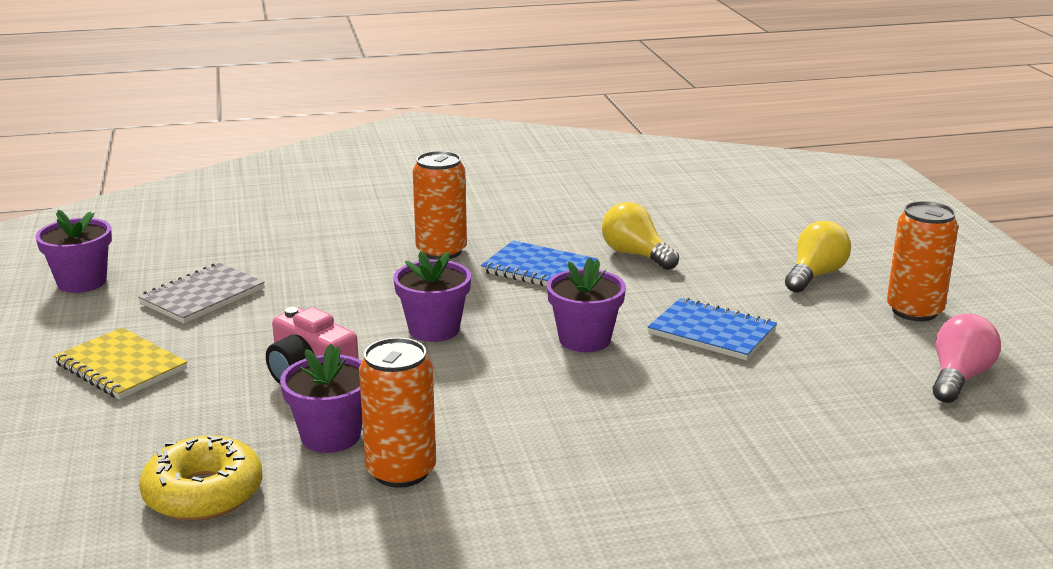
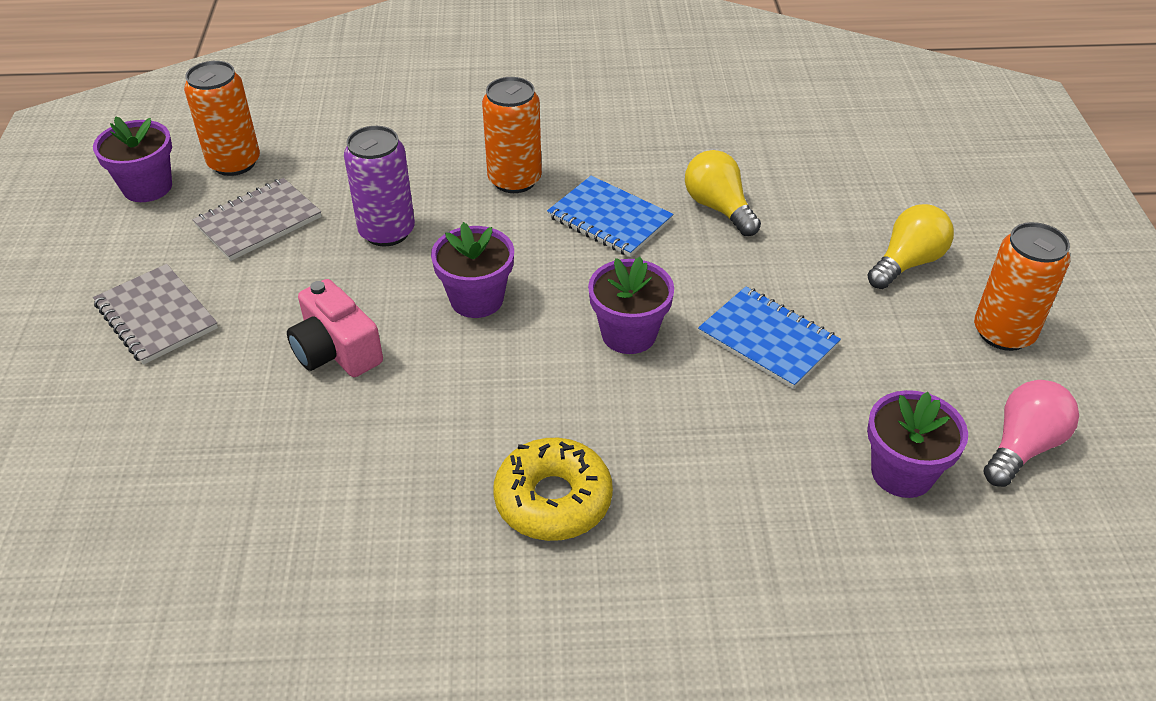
camera: 10 degrees right, 20 degrees up
(121, 367) = (156, 316): yellow notebook -> grey notebook
(203, 493) = (192, 510): yellow donut -> yellow donut (553, 499)
(331, 293) = (387, 231): none -> purple can
(331, 436) = (334, 445): purple flower pot -> purple flower pot (902, 473)
(401, 471) = (390, 507): orange can -> orange can (234, 163)

